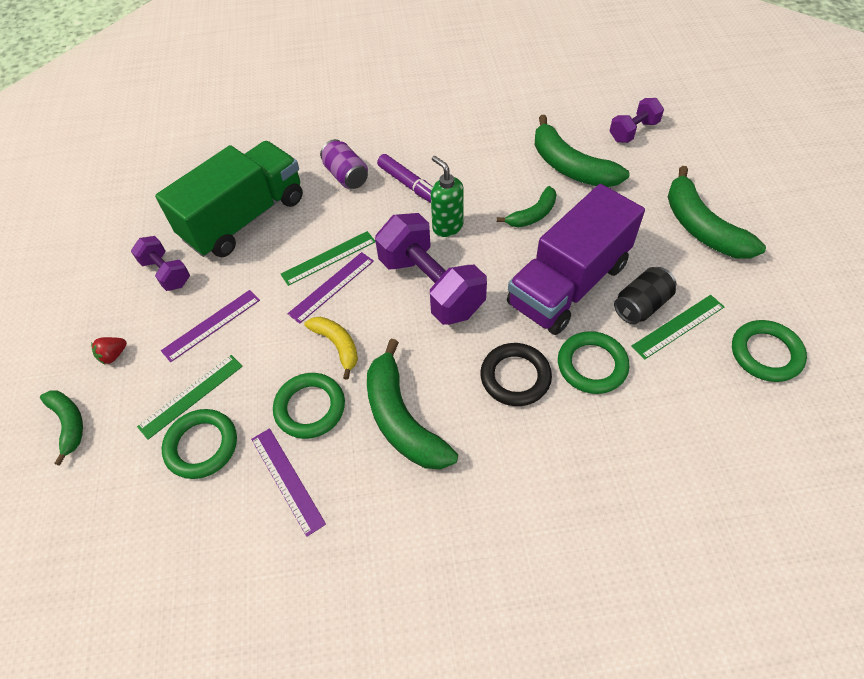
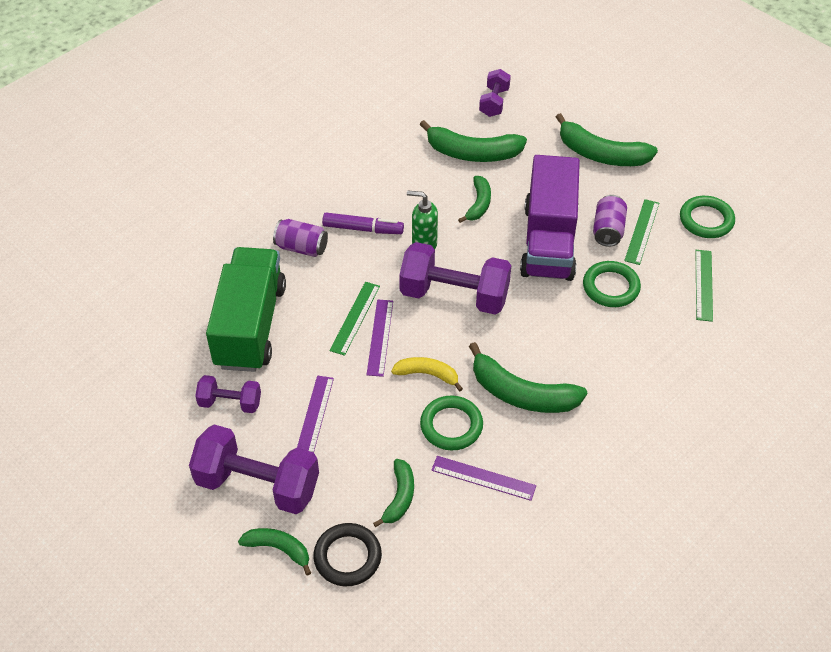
camera: 40 degrees left, 5 degrees down
(113, 355) = (258, 484): red strawberry -> purple dumbbell
(191, 396) = (354, 472): green ruler -> green ruler (703, 285)
(202, 446) = (399, 497): green ring -> green banana
(515, 377) = (569, 323): black ring -> black ring (347, 557)
(641, 305) = (608, 230): black can -> purple can

